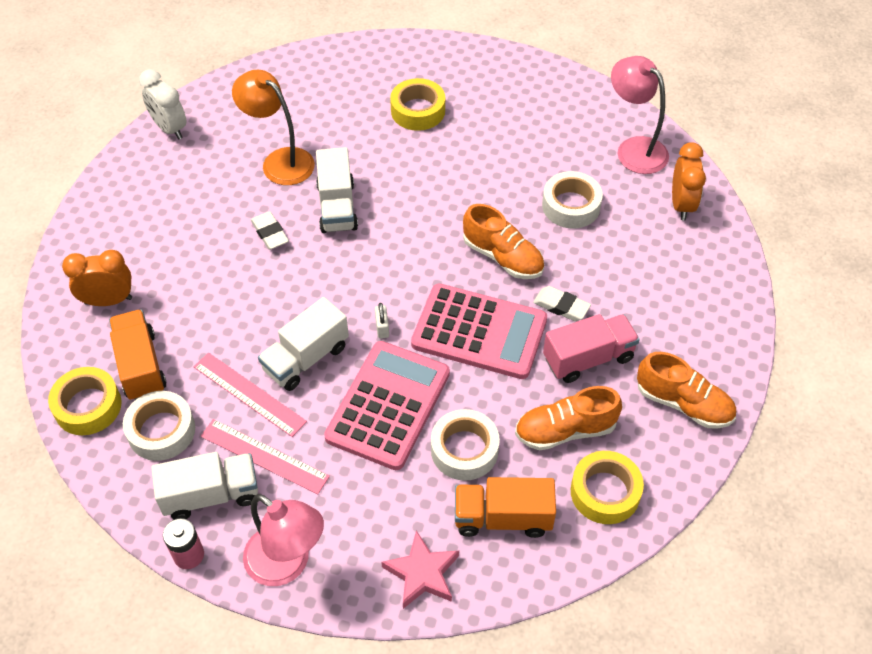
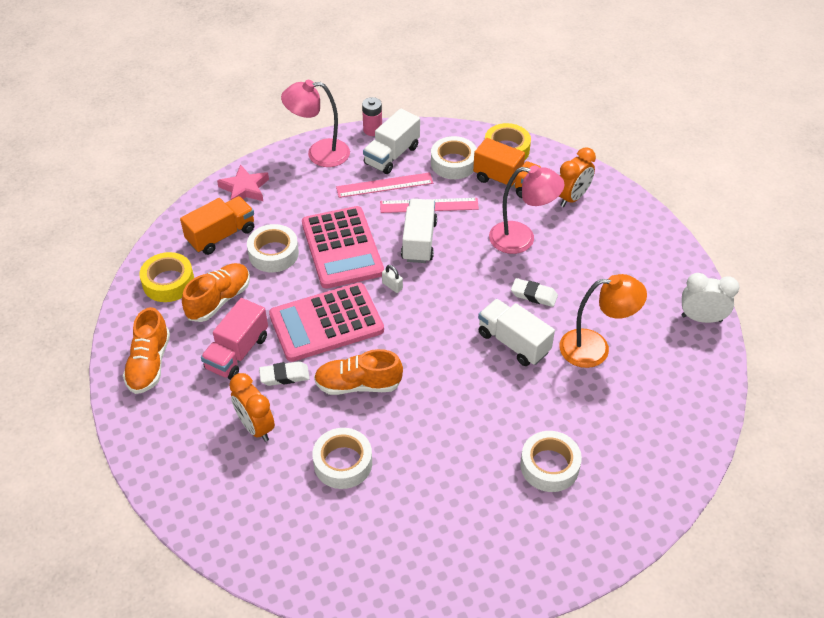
camera: 140 degrees right, 5 degrees down
(418, 111) = (549, 466): yellow tape -> white tape
(634, 149) = (333, 561): pink lamp -> pink lamp (521, 239)
(681, 204) = (251, 529): orange clock -> orange clock (256, 427)
(683, 403) = (149, 364): orange shoe -> orange shoe turned 75 degrees counterclockwise

